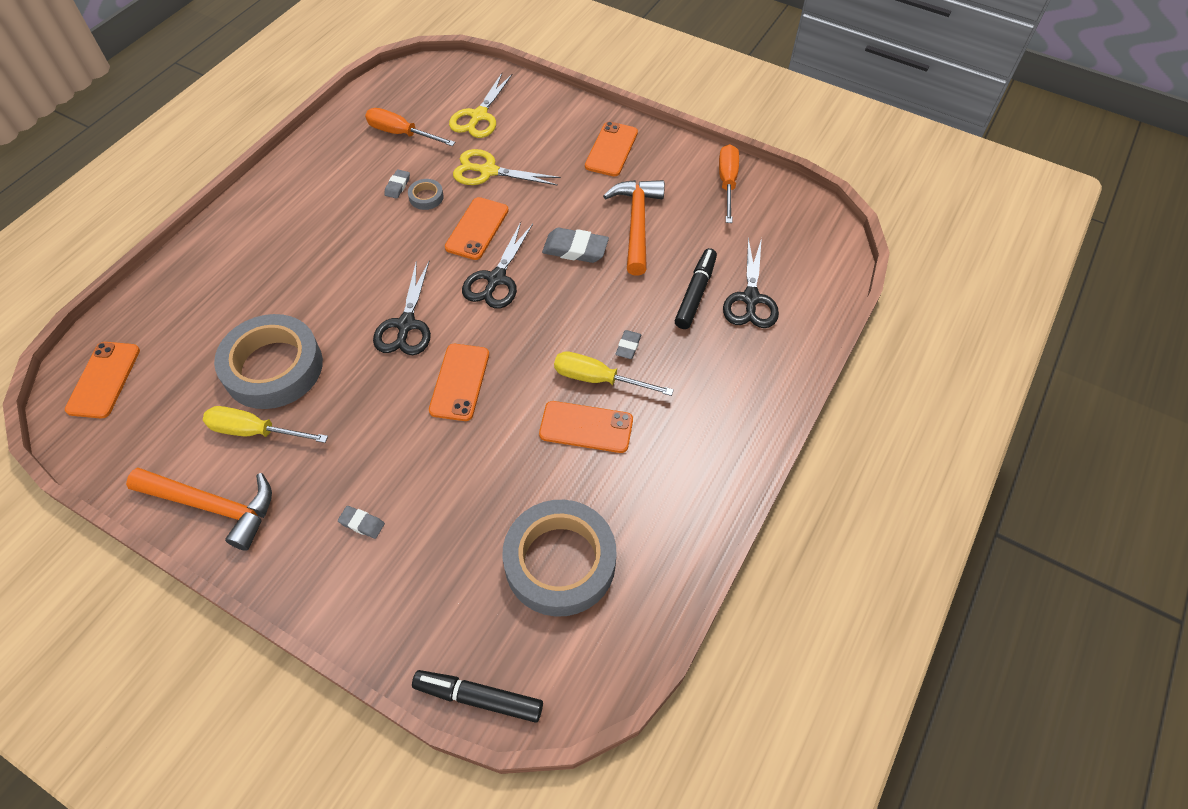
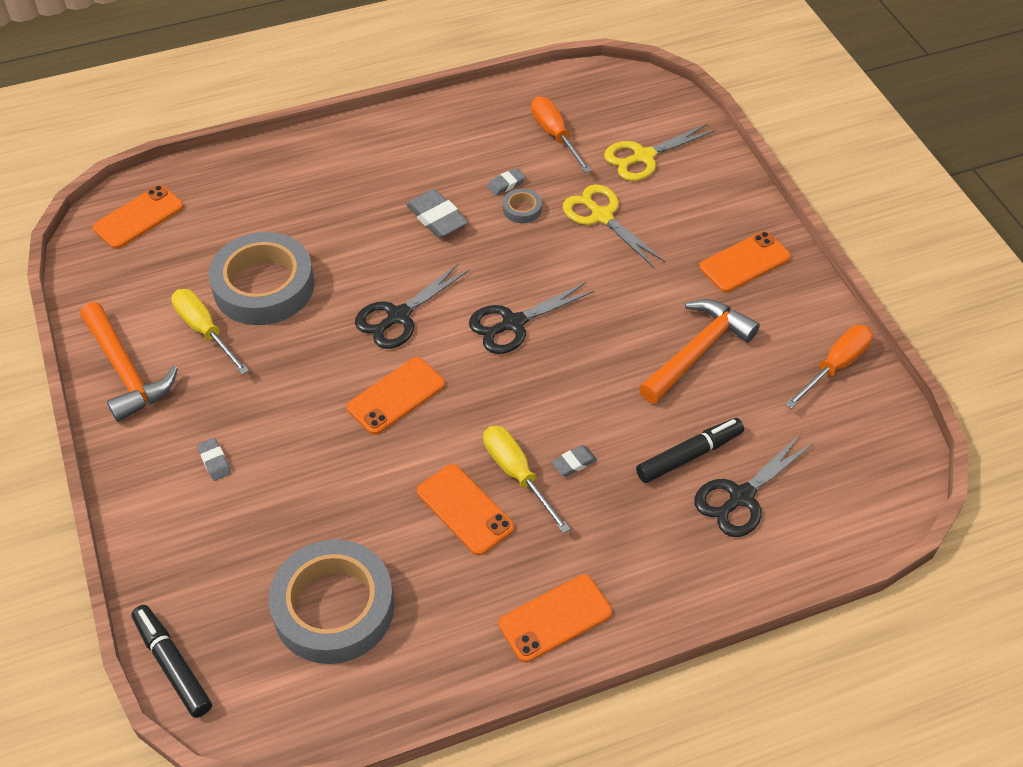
camera: 40 degrees right, 5 degrees down
(477, 229) = (540, 266): orange phone -> orange phone (555, 618)
(575, 249) = (612, 340): grey eraser -> grey eraser (437, 218)

